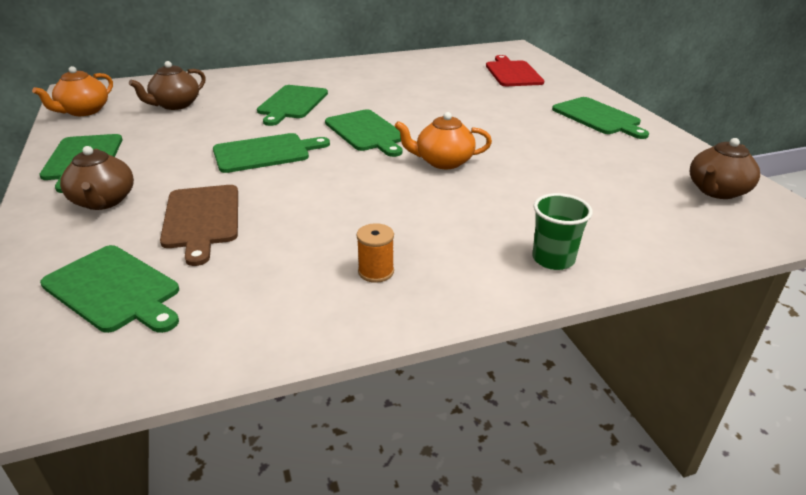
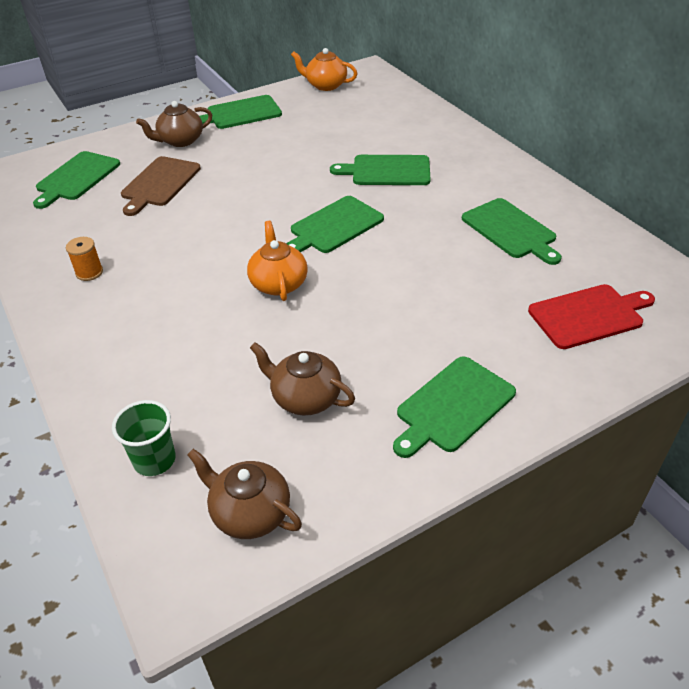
camera: 80 degrees right, 10 degrees up
(175, 105) = (356, 117): brown teapot -> brown teapot (305, 398)
(201, 219) = (159, 183): brown cutting board -> brown cutting board turned 45 degrees counterclockwise
(265, 153) = (272, 183): green cutting board -> green cutting board (510, 230)
(553, 259) = (102, 366): green cup -> green cup (154, 460)

